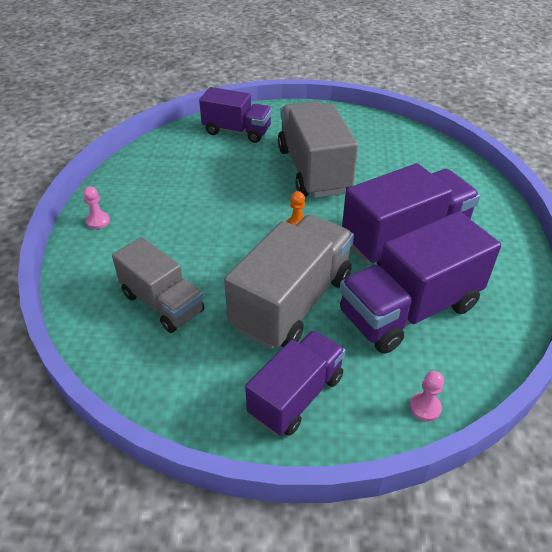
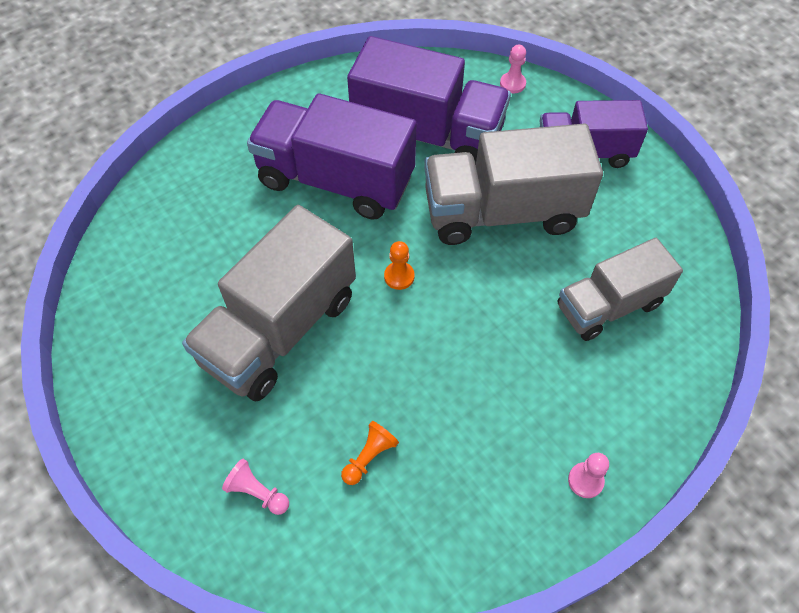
camera: 130 degrees left, 15 degrees up
(162, 303) = (609, 305): grey truck -> grey truck turned 120 degrees counterclockwise
(209, 165) = (369, 457): none -> orange pawn
(237, 131) = (257, 492): purple truck -> pink pawn

